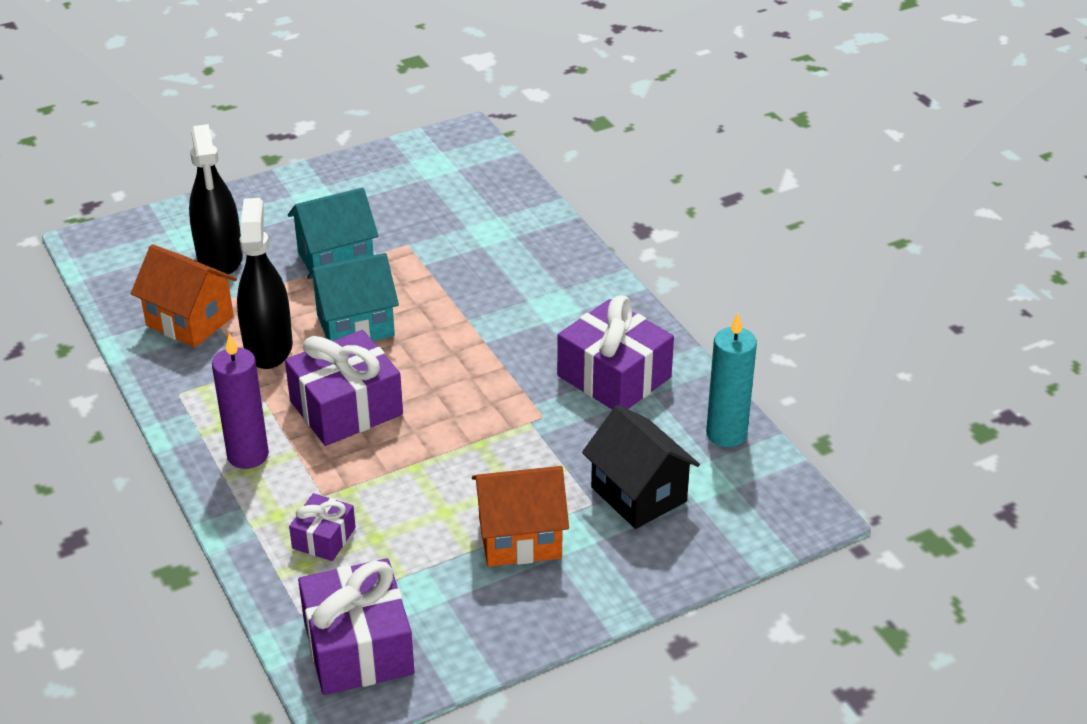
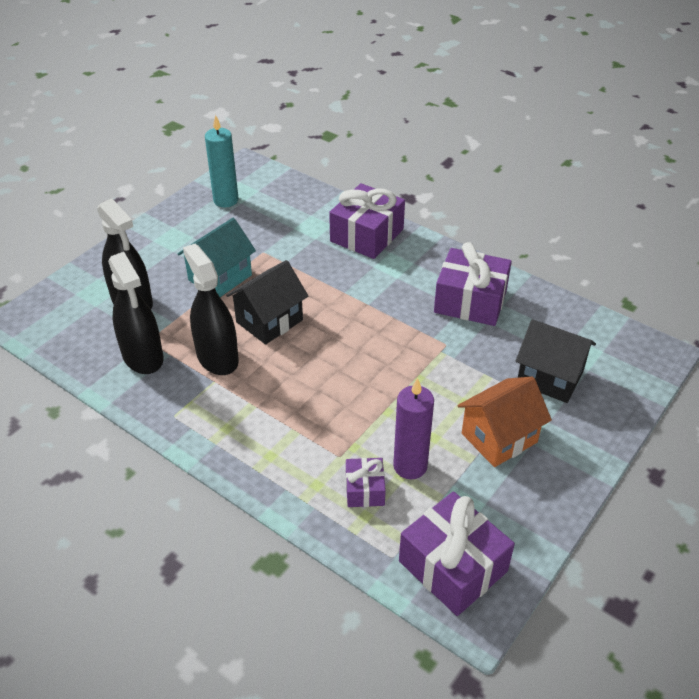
camera: 25 degrees left, 5 degrees up
(190, 321) = (143, 356): orange house -> black spray bottle
(248, 455) = (261, 445): purple candle -> purple candle (410, 466)
(346, 408) = (307, 384): purple gift -> purple gift (367, 235)
(355, 325) = (269, 321): turquoise house -> black house
(726, 434) = (569, 317): turquoise candle -> turquoise candle (226, 200)

